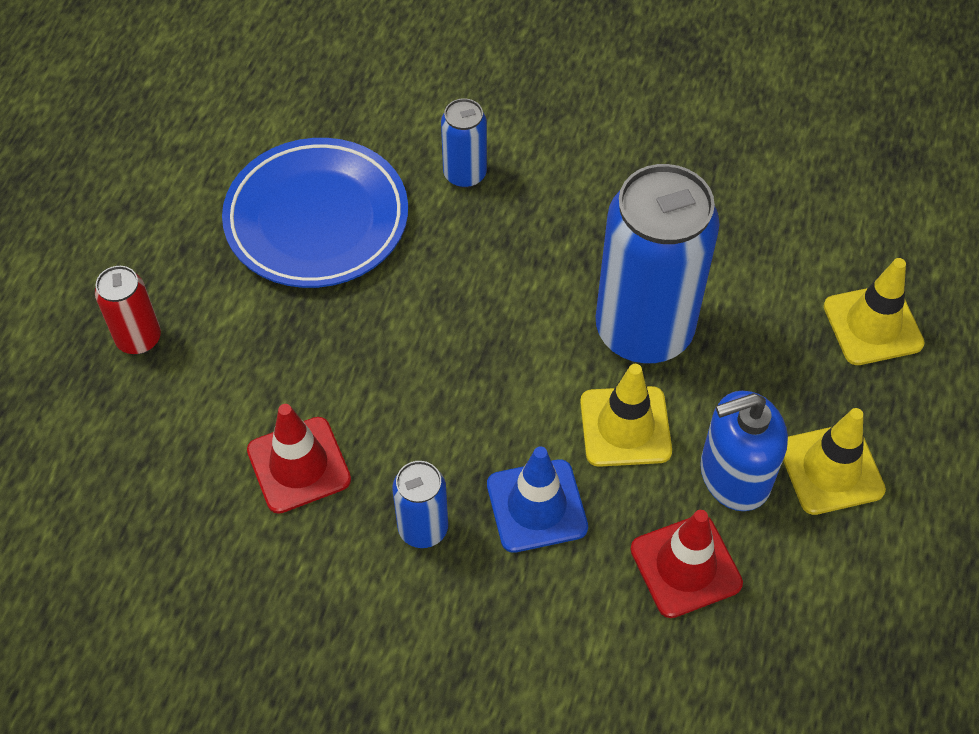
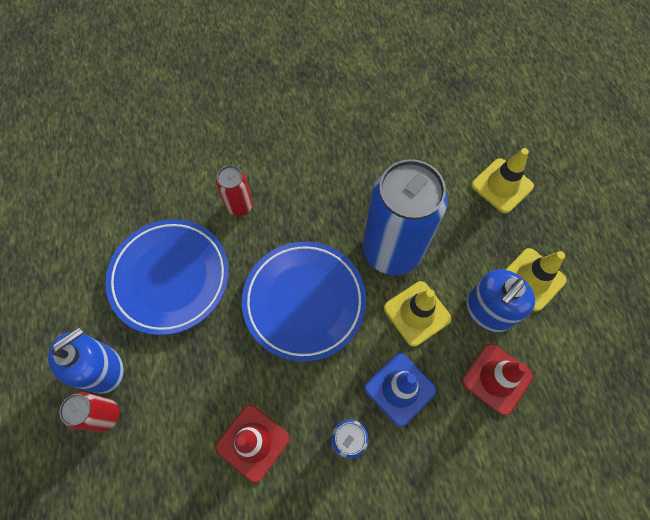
camera: 30 degrees left, 10 degrees up
(167, 284) = (102, 369): none -> blue soap dispenser
(465, 174) = (239, 206): blue can -> red can
(476, 334) = (304, 302): none -> blue plate

